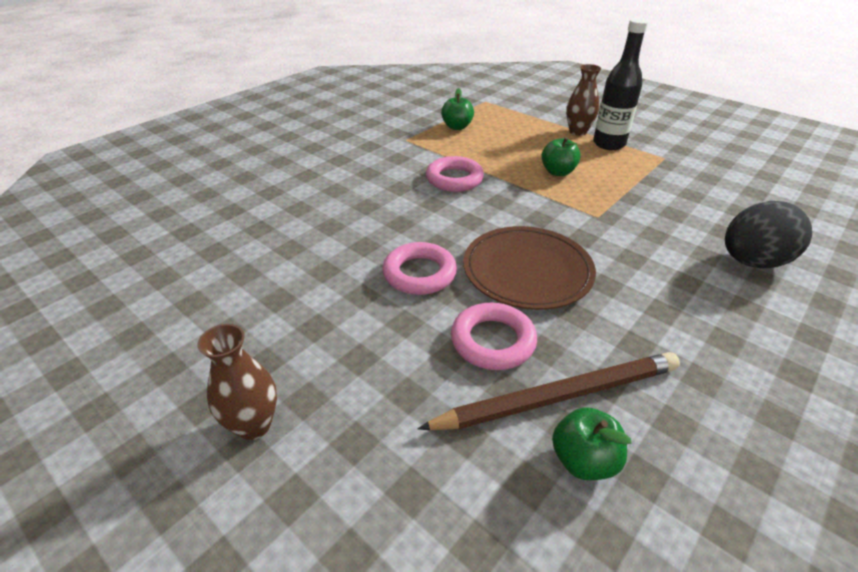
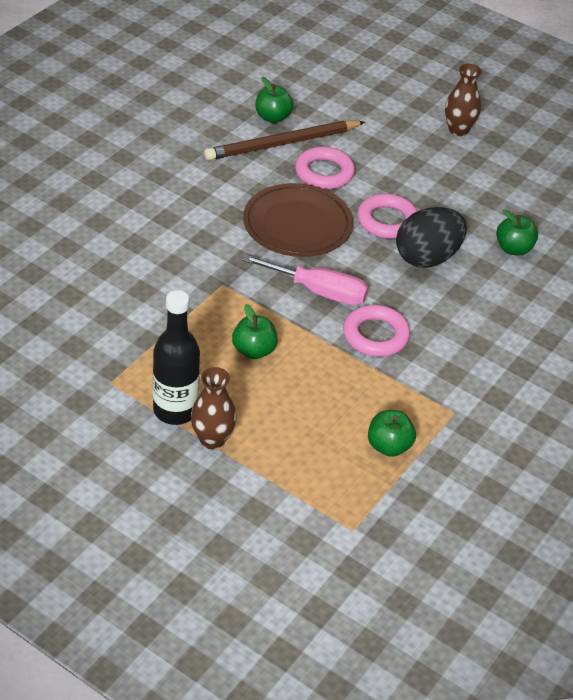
camera: 170 degrees right, 5 degrees up
(287, 242) = (513, 249): none -> green apple
(503, 209) = (319, 292): none -> pink screwdriver
(752, 262) = (98, 236): black egg -> black egg (427, 258)

